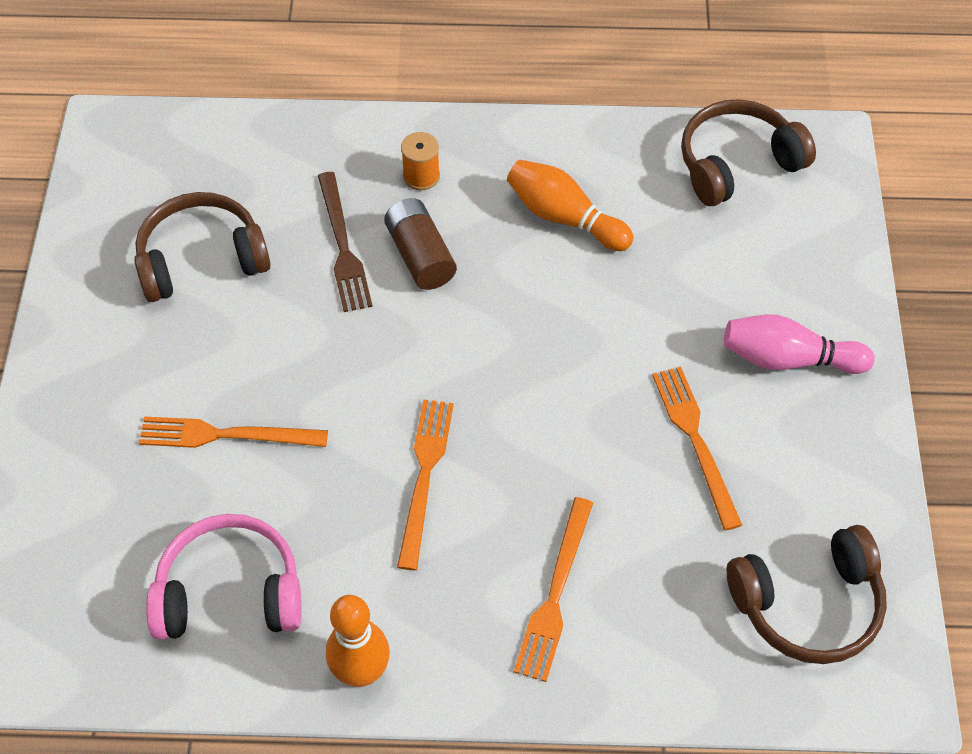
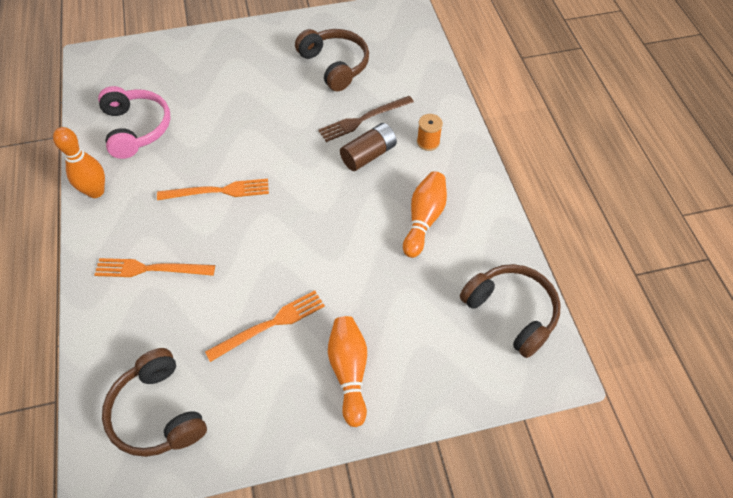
camera: 75 degrees right, 0 degrees up
(226, 435) = (227, 103): orange fork -> none
(788, 359) = (349, 372): pink bowling pin -> orange bowling pin

